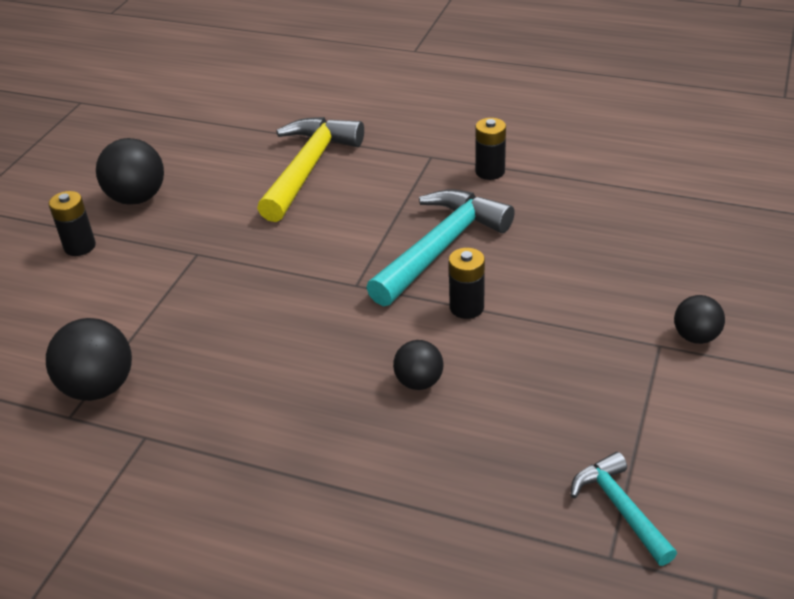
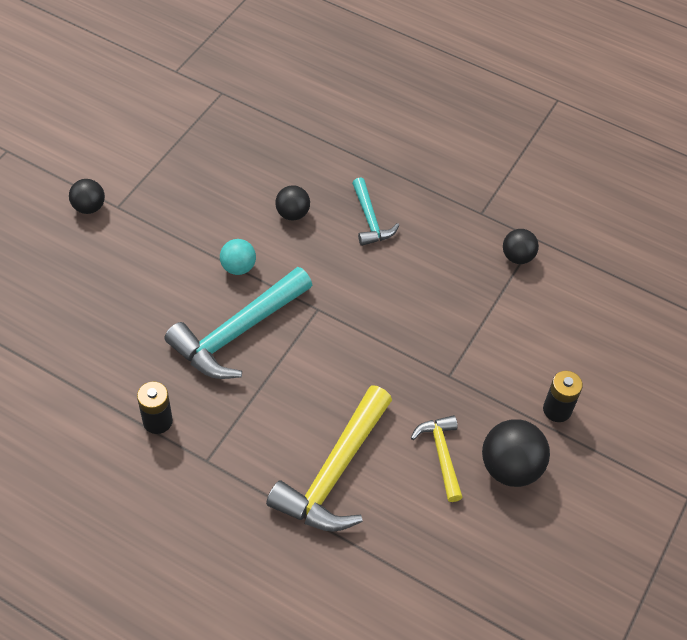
camera: 175 degrees left, 15 degrees up
(99, 387) = (517, 257): black ball -> black ball, size x0.60
(206, 195) = (441, 454): none -> yellow hammer
(466, 307) = (238, 267): black battery -> turquoise ball
(619, 508) = (203, 114): turquoise hammer -> turquoise hammer (370, 220)

